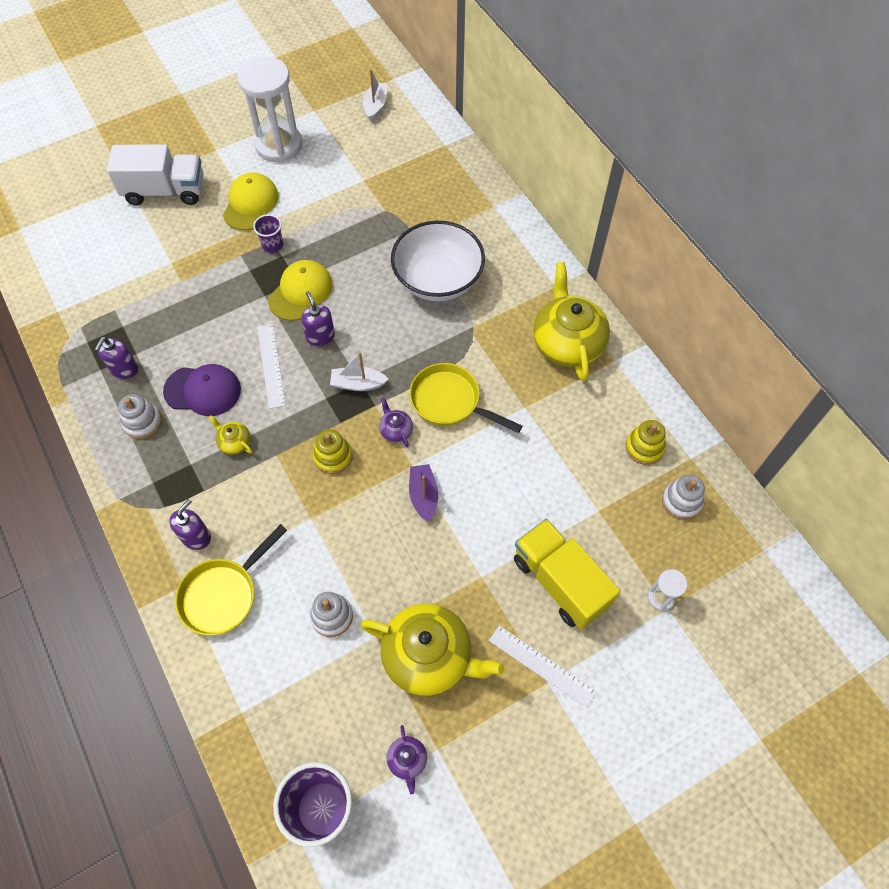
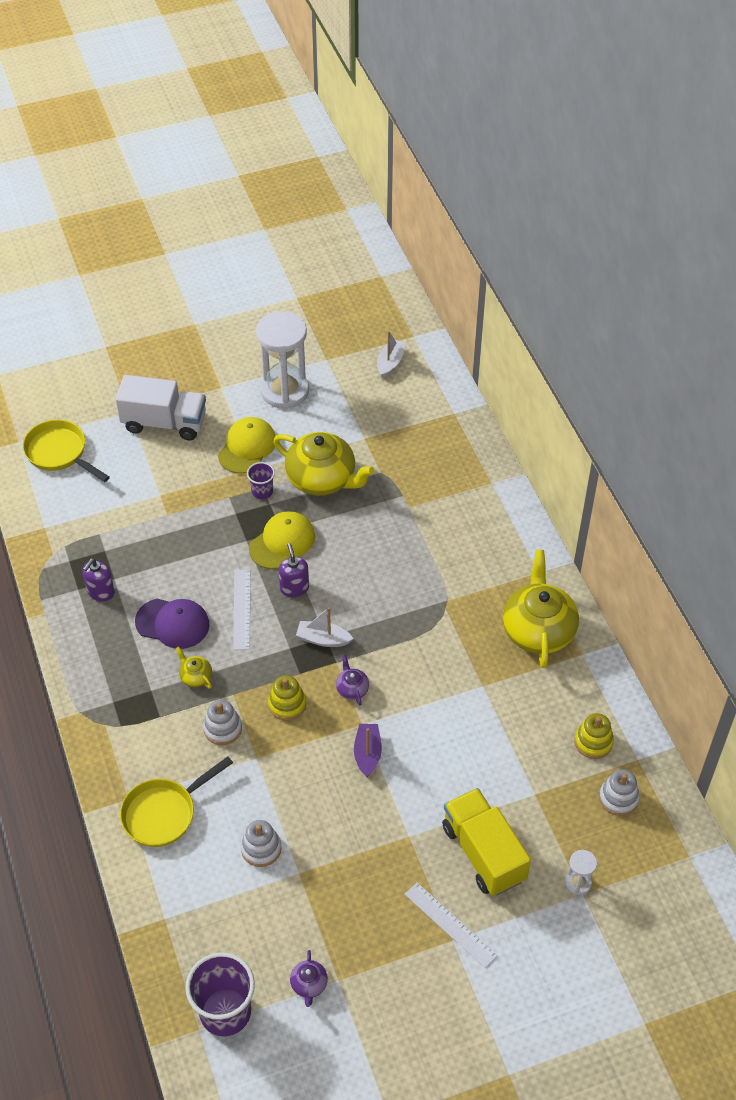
camera: 10 degrees right, 10 degrees down
(142, 422) = (111, 644): white stacking toy -> white stacking toy (223, 728)
(196, 537) = (146, 757): purple soap dispenser -> none
(429, 656) = (345, 899): yellow teapot -> yellow teapot (322, 479)
(438, 280) = (420, 550): white bowl -> none
(450, 401) = (410, 669): yellow pan -> yellow pan (59, 453)

